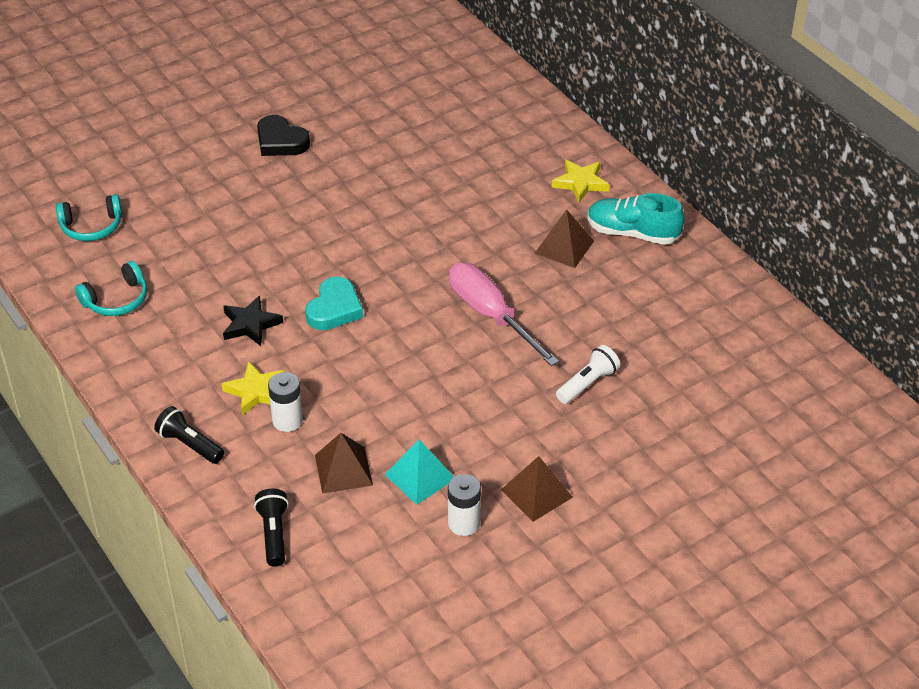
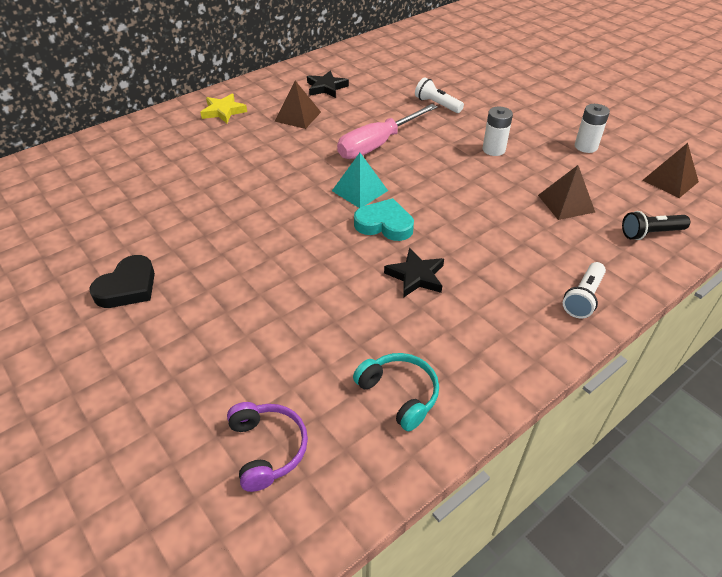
camera: 95 degrees left, 0 degrees up
(91, 226) = (267, 449): turquoise headphones -> purple headphones
(189, 444) = (583, 298): black flashlight -> white flashlight
(256, 391) = (501, 262): yellow star -> none
(287, 420) = (527, 239): white battery -> white battery (493, 149)
(420, 476) = (553, 167): turquoise pyramid -> turquoise pyramid (360, 190)
(536, 493) = (543, 120): brown pyramid -> brown pyramid (670, 181)
(632, 233) = (282, 90): turquoise shoe -> none
(640, 275) = (326, 87): none -> black star

